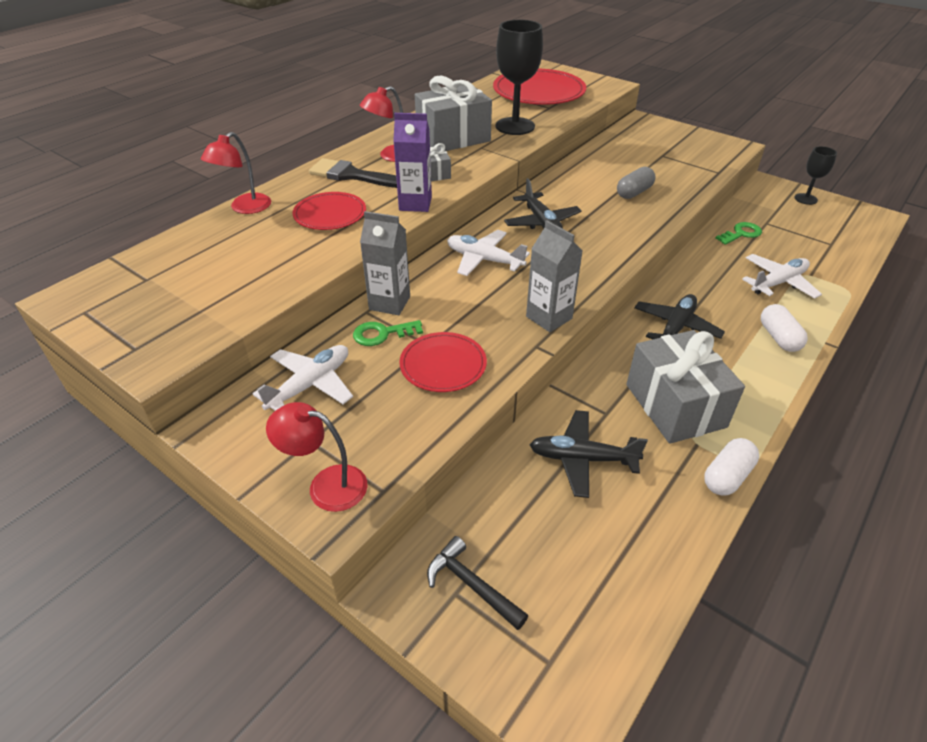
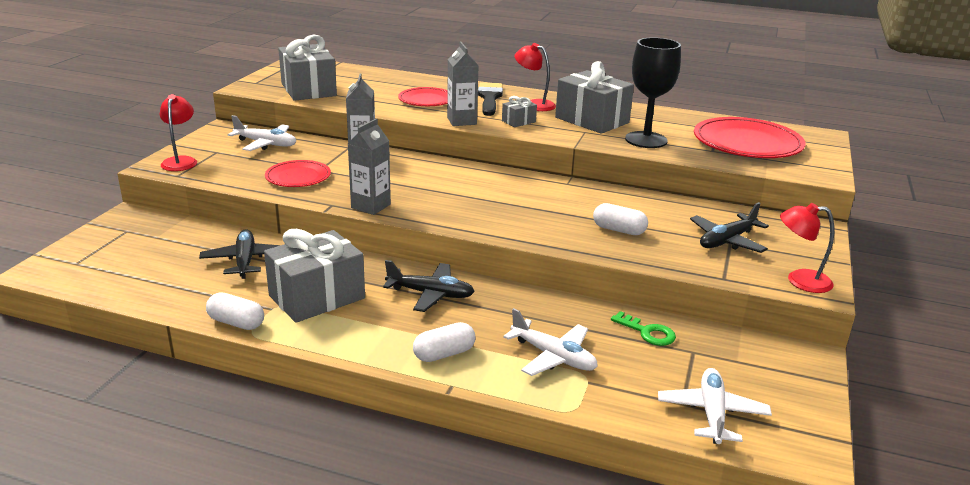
camera: 70 degrees right, 15 degrees down
(216, 299) = (308, 90): none -> grey gift
(245, 208) = (417, 78): red lamp -> red lamp (799, 280)
(382, 334) = (325, 155): green key -> none
(415, 204) = (461, 121): purple carton -> grey carton
(471, 585) = (132, 234): black hammer -> none
(484, 260) = (439, 175): white plane -> white plane (712, 413)
(541, 222) = (518, 191): black plane -> black plane (727, 241)
(634, 192) = (619, 230): grey capsule -> white capsule
(805, 199) = (797, 387): black goblet -> none

